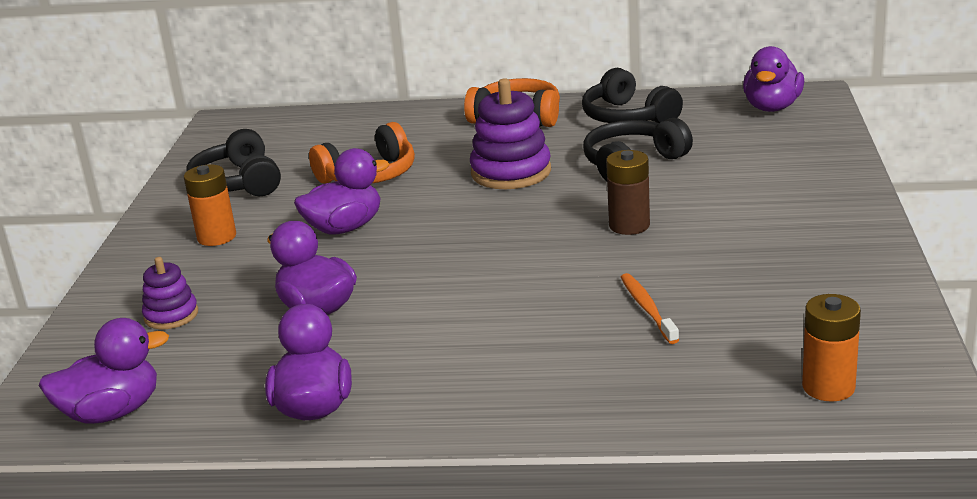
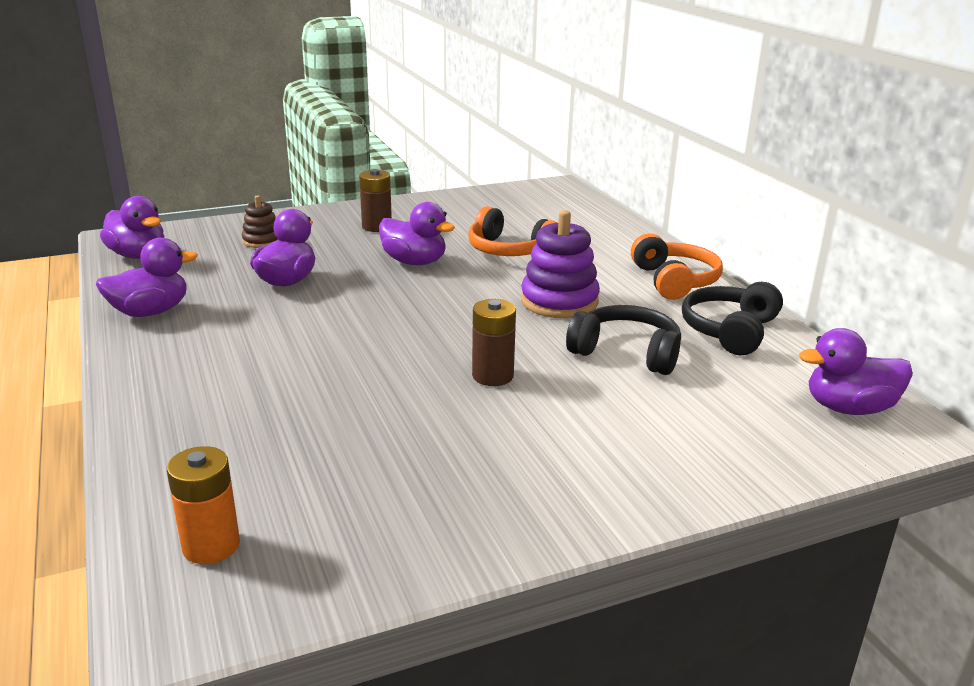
camera: 60 degrees right, 0 degrees up
(171, 315) = (262, 241): purple stacking toy -> brown stacking toy
(217, 237) = (376, 227): orange battery -> brown battery
(238, 183) = (463, 213): black headphones -> none
(647, 309) = (335, 415): orange toothbrush -> none

